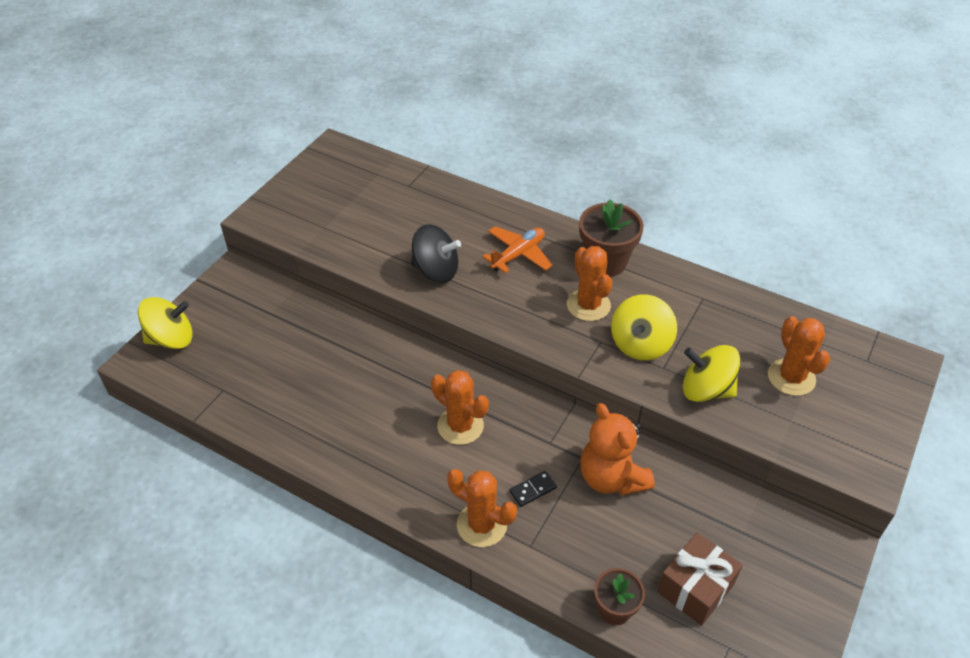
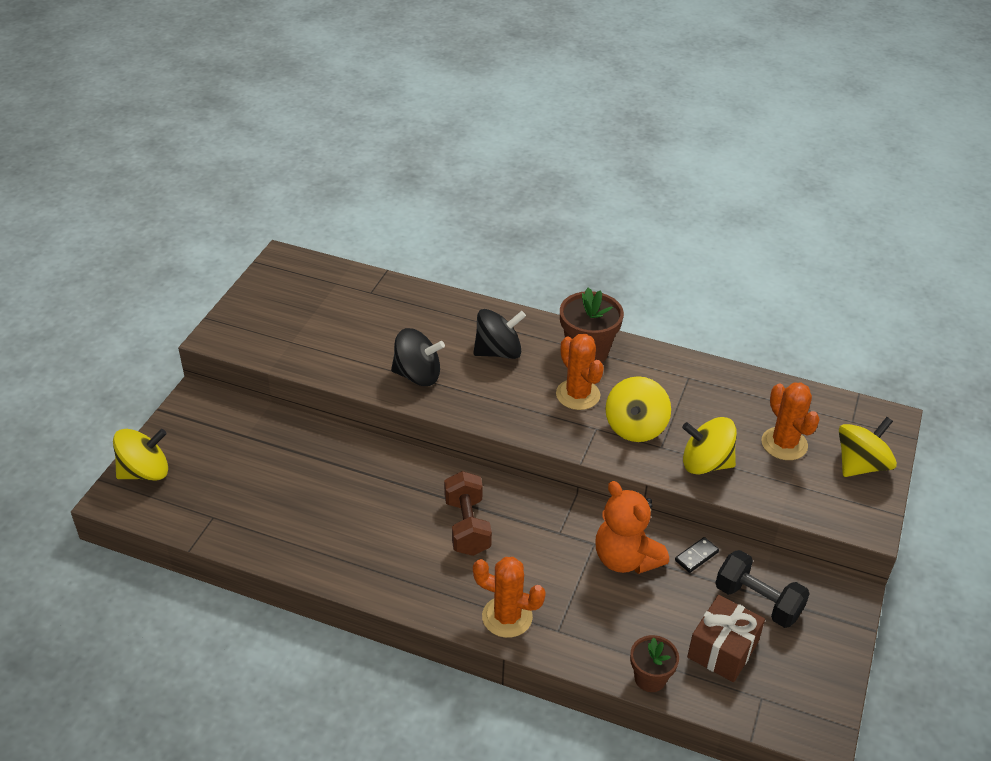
camera: 10 degrees left, 5 degrees down
(460, 426) = (467, 526): orange cactus -> brown dumbbell
(518, 254) = (498, 352): orange plane -> black spinning top
(533, 490) = (551, 579): black domino -> black domino (696, 556)
(740, 540) = (757, 601): none -> black dumbbell
(869, 408) = (861, 465): none -> yellow spinning top

